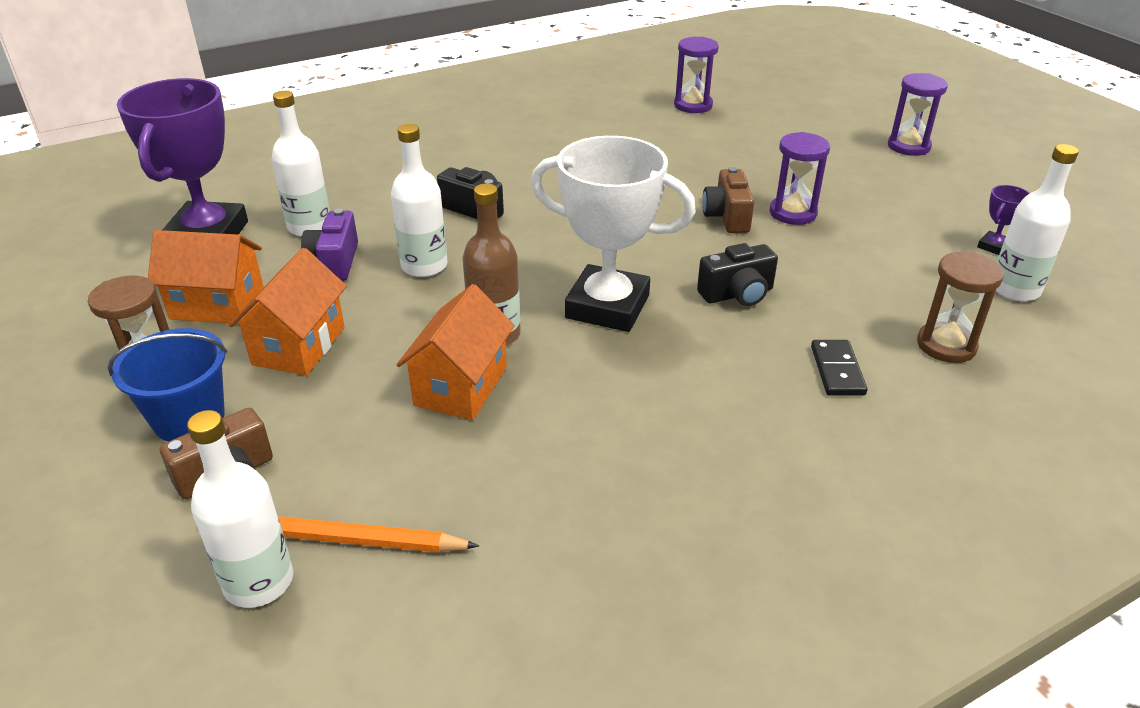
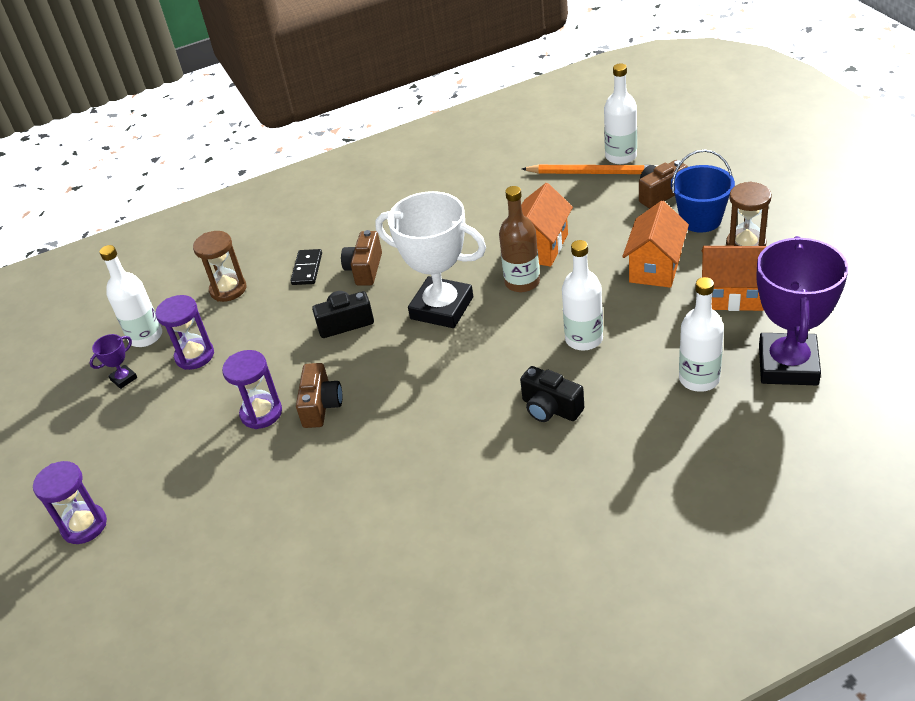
camera: 170 degrees left, 5 degrees up
(334, 262) = (659, 340): purple camera -> none
(693, 105) = (284, 619): purple hourglass -> purple hourglass (194, 356)
(740, 365) = (365, 269): none -> brown camera

